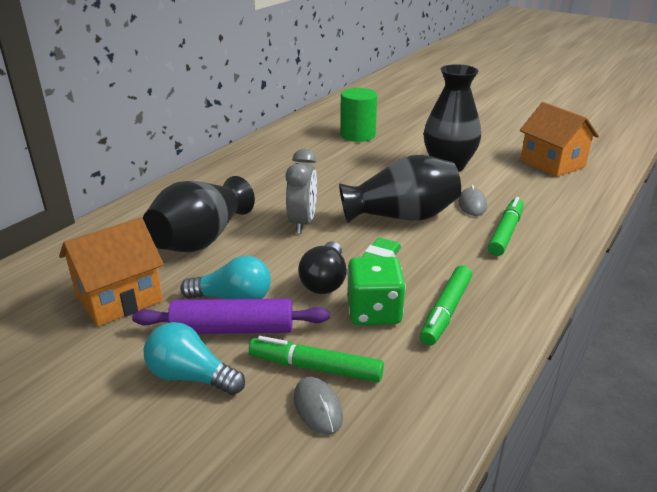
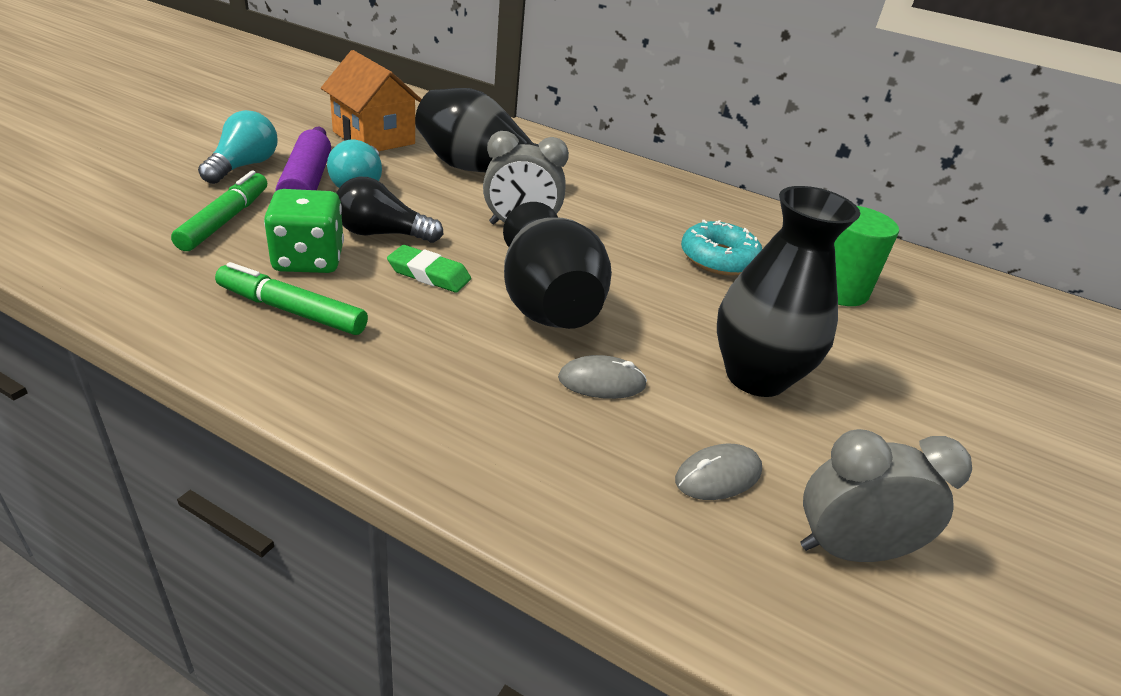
camera: 80 degrees right, 5 degrees up
(318, 407) = (165, 218): grey mouse -> grey mouse (718, 476)
(332, 161) = (718, 259): none -> turquoise donut
(505, 233) = (501, 404): green marker -> none
(552, 163) = (848, 550): orange house -> grey clock

